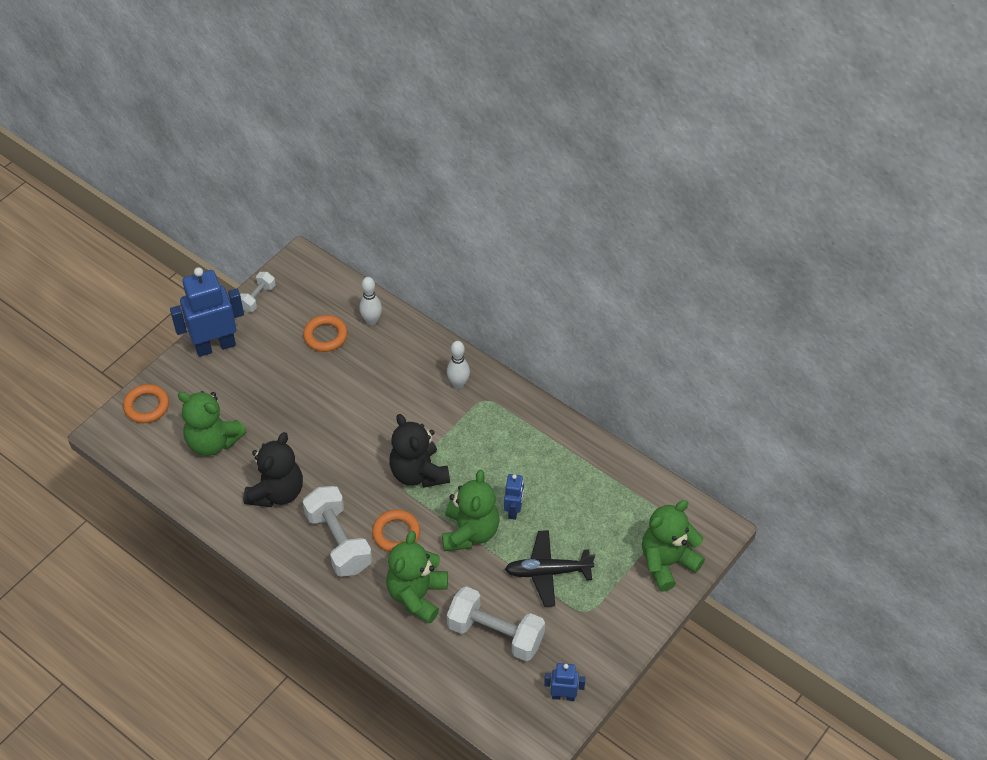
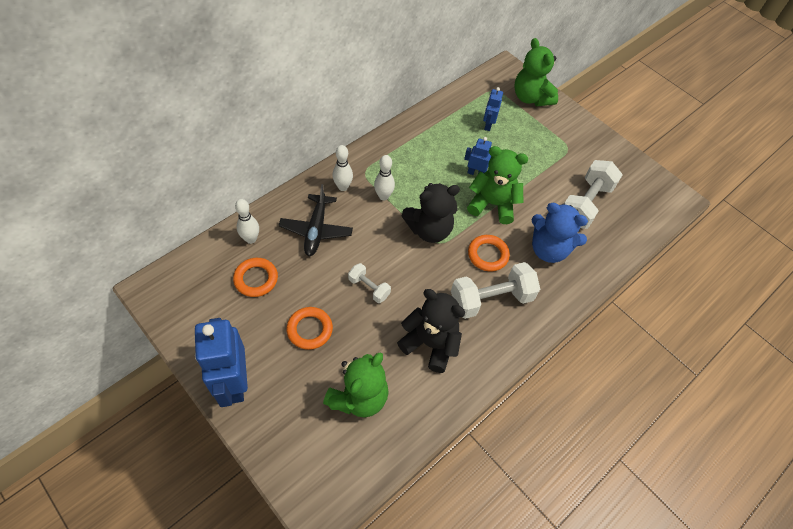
camera: 85 degrees left, 5 degrees up
(146, 406) = (295, 463): orange ring -> orange ring (310, 329)
(257, 298) = (183, 334): white dumbbell -> white dumbbell (369, 288)
(417, 595) = (549, 249): green teddy bear -> blue teddy bear
(455, 423) = (383, 196): none -> white bowling pin
(548, 572) = (533, 163): black plane -> black plane (316, 230)
(563, 696) = (636, 174): blue robot -> blue robot (488, 125)

